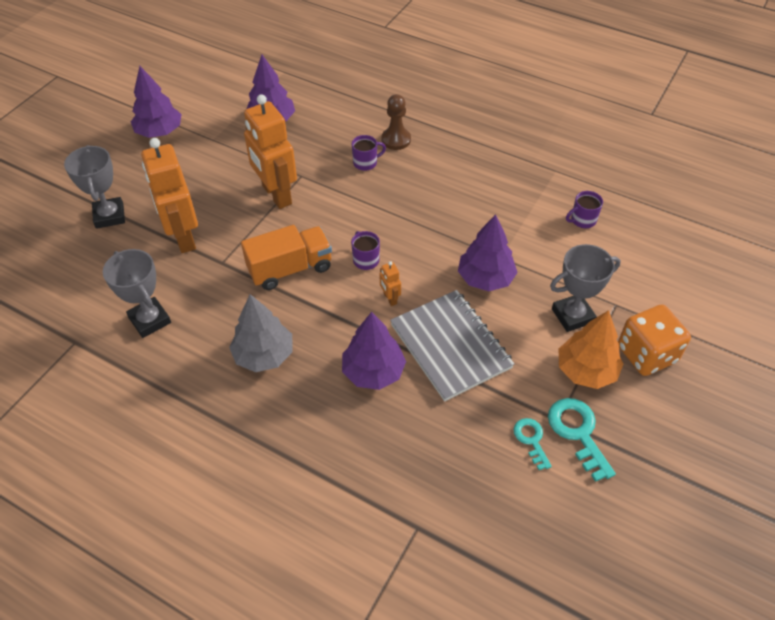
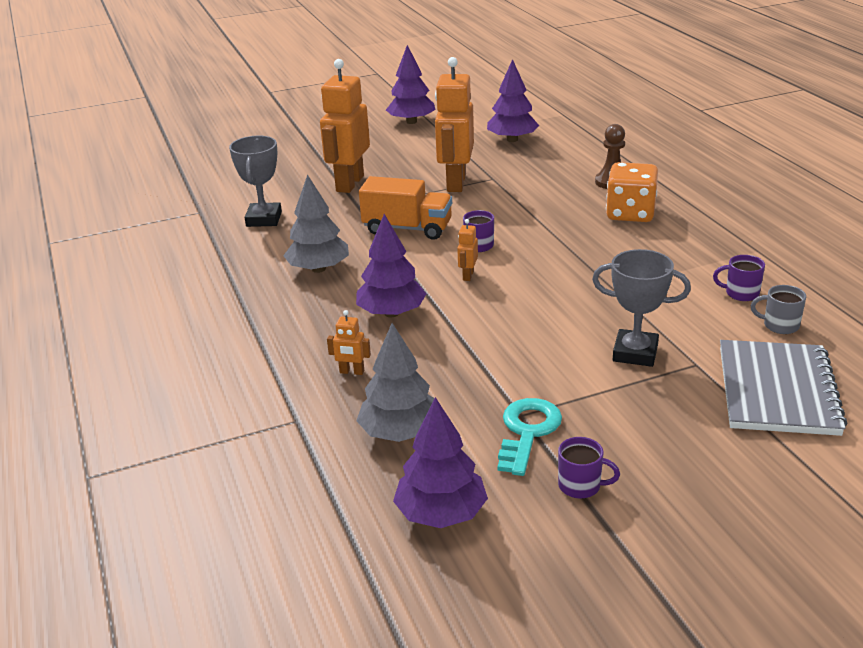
camera: 40 degrees right, 20 degrees down
(109, 216) = (312, 155): grey trophy -> none
(366, 163) = (562, 188): purple mug -> purple mug (581, 486)
(407, 452) = (352, 372): none -> orange robot
(450, 346) = (482, 325): grey notebook -> grey notebook (777, 390)
(485, 278) = (577, 295): purple tree -> purple tree (441, 514)
(501, 489) = (400, 433): none -> grey tree
(531, 440) = (474, 415): turquoise key -> none
(586, 371) = (596, 395): orange tree -> none
(630, 239) = (780, 325): none -> grey mug
(646, 354) = (682, 411): orange dice -> orange dice (630, 213)

